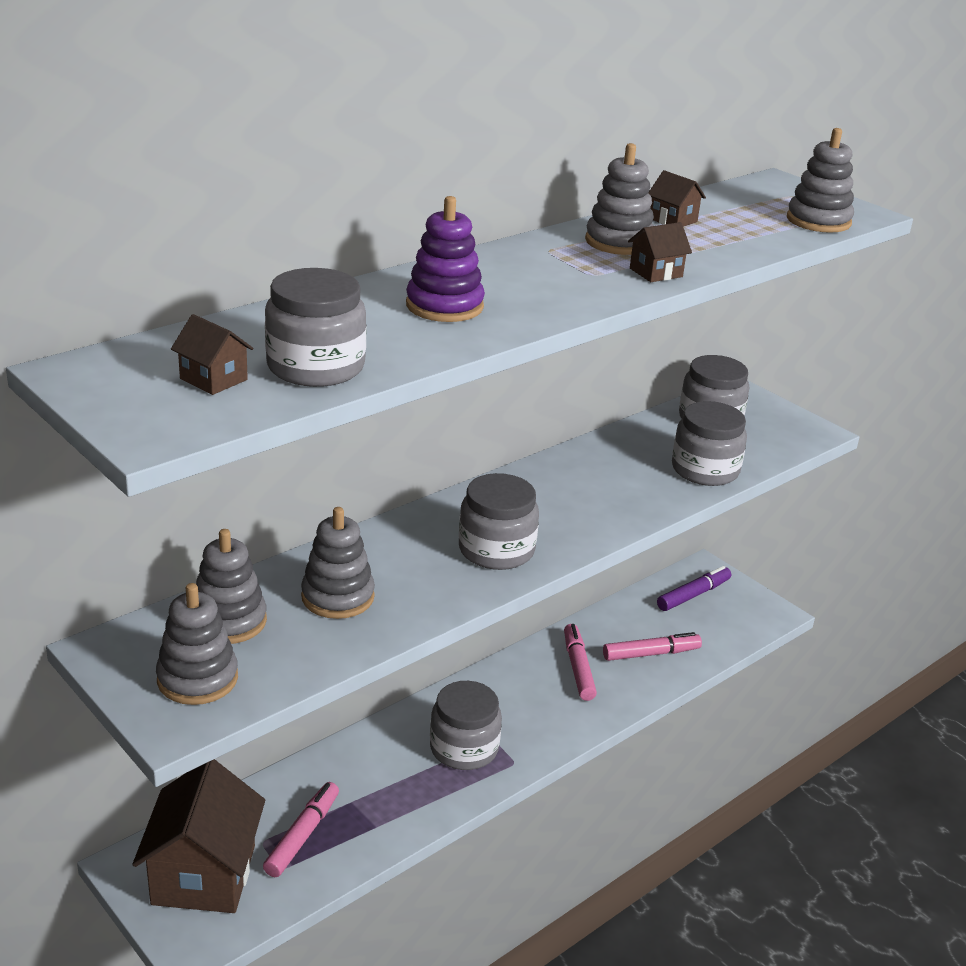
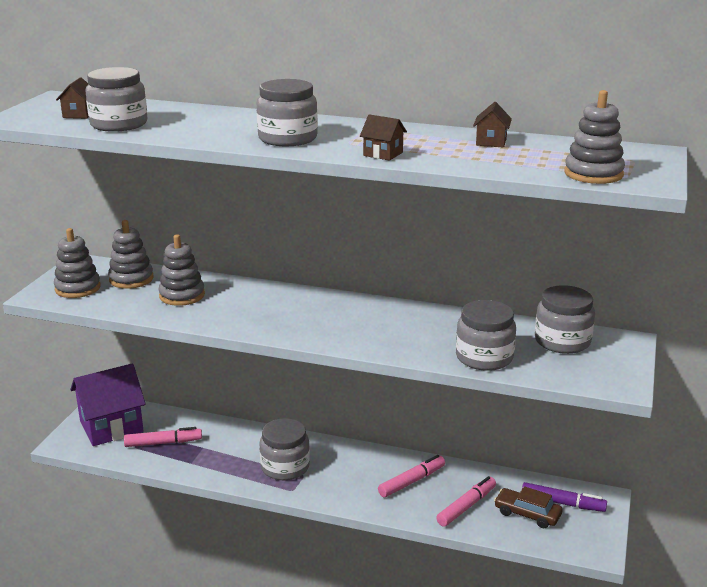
camera: 60 degrees right, 5 degrees down
(204, 874) = (111, 427): brown house -> purple house
(444, 306) = (237, 127): purple stacking toy -> none
(496, 550) = (282, 320): grey jar -> grey jar (287, 138)
(619, 242) = (417, 138): grey stacking toy -> none
(650, 654) = (466, 506): pink marker -> pink marker turned 90 degrees counterclockwise
(692, 623) = (527, 514): none -> brown car

